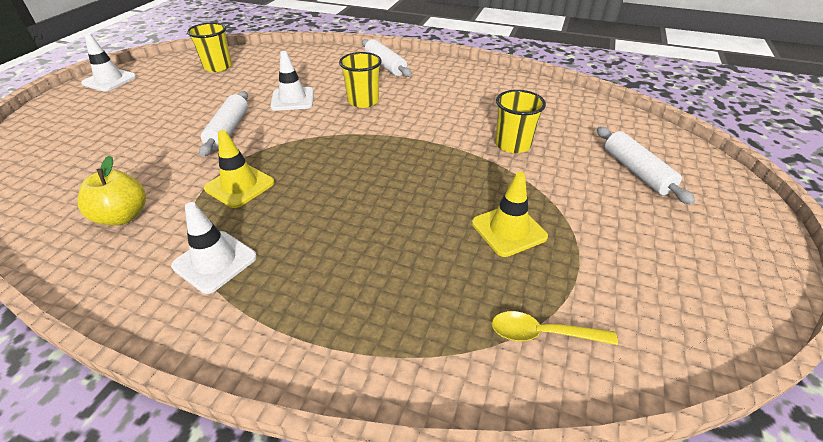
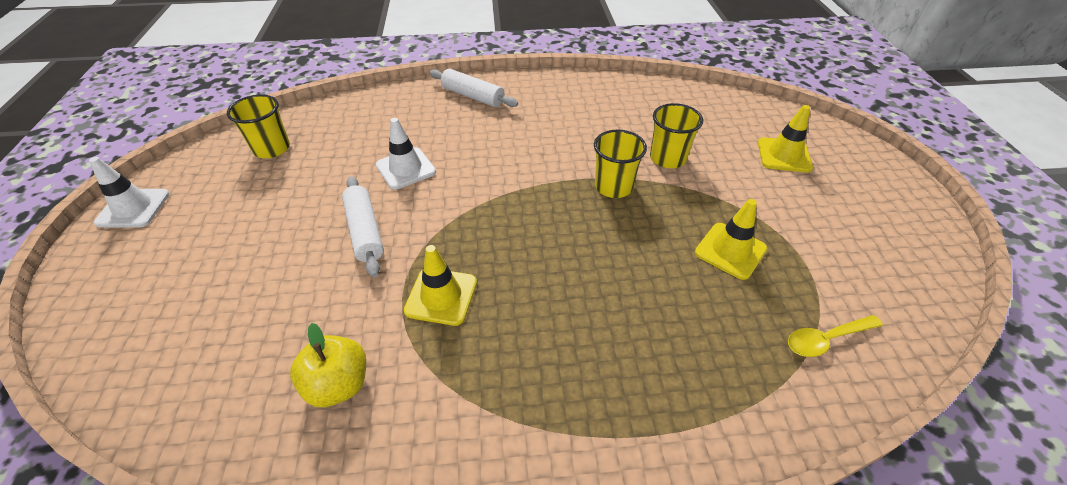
camera: 25 degrees left, 5 degrees up
(215, 261) = (494, 393): white traffic cone -> none
(363, 101) = (486, 149): yellow cup -> yellow cup (613, 186)
(636, 171) = (784, 155): white rolling pin -> yellow traffic cone

